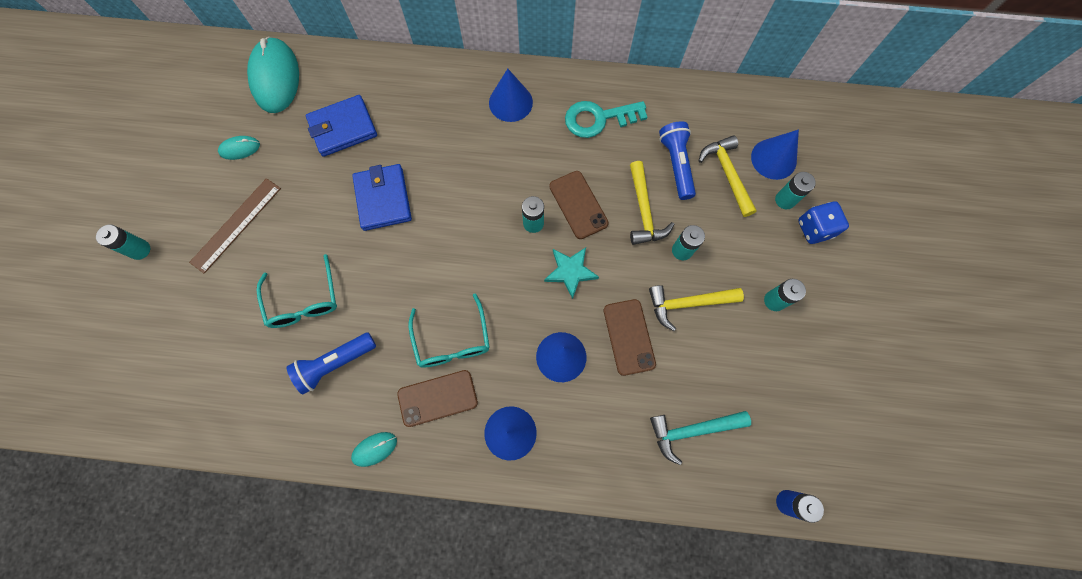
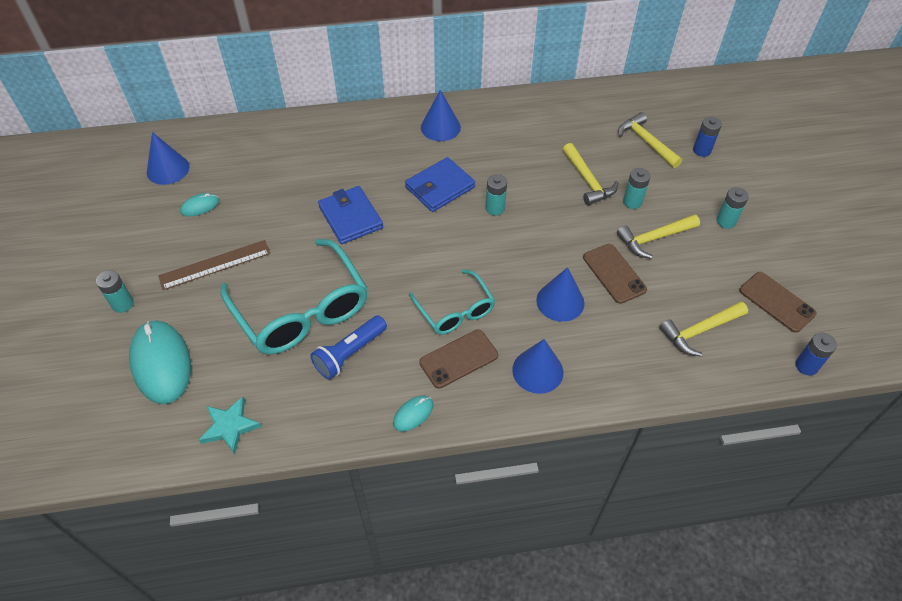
camera: 15 degrees left, 20 degrees down
(236, 225) = (215, 265): brown ruler -> brown ruler turned 45 degrees clockwise
(275, 77) = (218, 148): turquoise mouse -> turquoise mouse (161, 363)
(304, 301) = (302, 310): turquoise glasses -> turquoise glasses, size x1.75
(343, 128) = (294, 173): blue wallet -> blue wallet (440, 187)
(570, 272) = (542, 237): turquoise star -> turquoise star (230, 426)
(578, 205) = (529, 187): brown phone -> brown phone (776, 302)
(598, 119) = (521, 125): turquoise key -> none
(676, 164) = (601, 143): blue flashlight -> none
(692, 430) = (700, 331): turquoise hammer -> yellow hammer
(773, 159) = (679, 124): blue cone -> blue cone (168, 169)
(785, 200) = (701, 150): turquoise battery -> blue battery
(814, 229) = (735, 165): blue dice -> none

